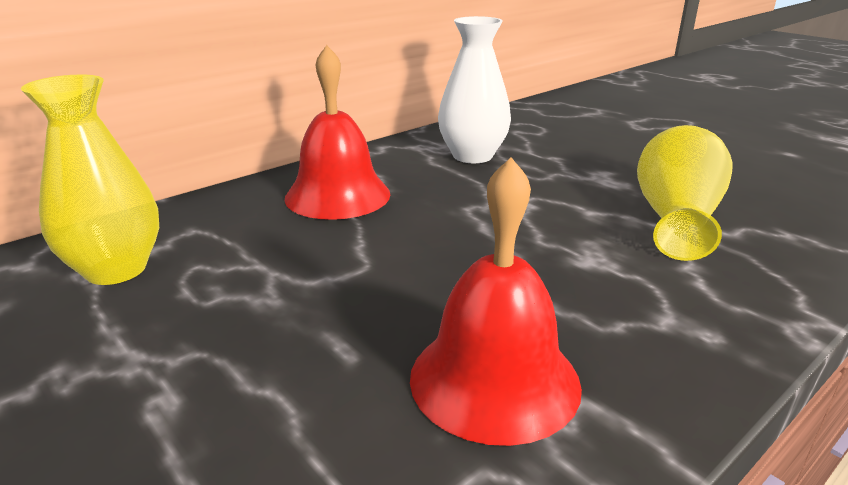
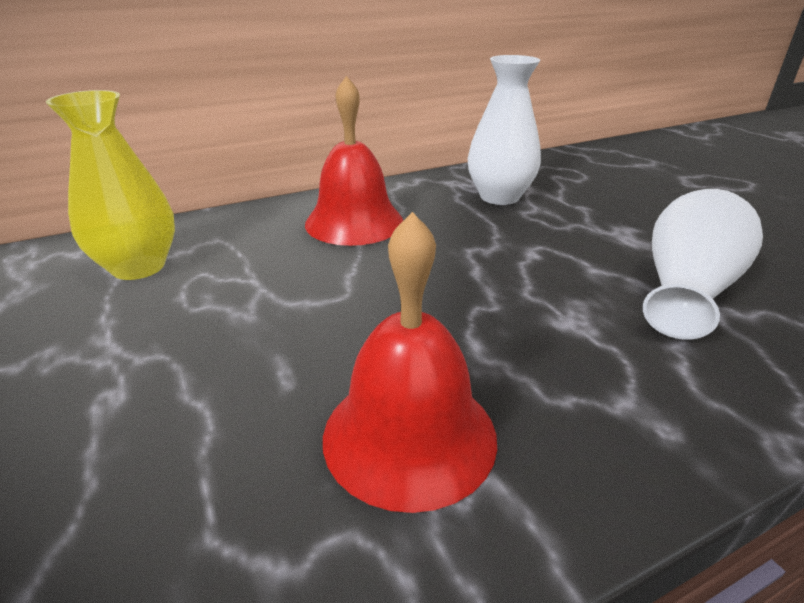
camera: 15 degrees right, 5 degrees up
(676, 219) = (686, 290): yellow vase -> white vase

